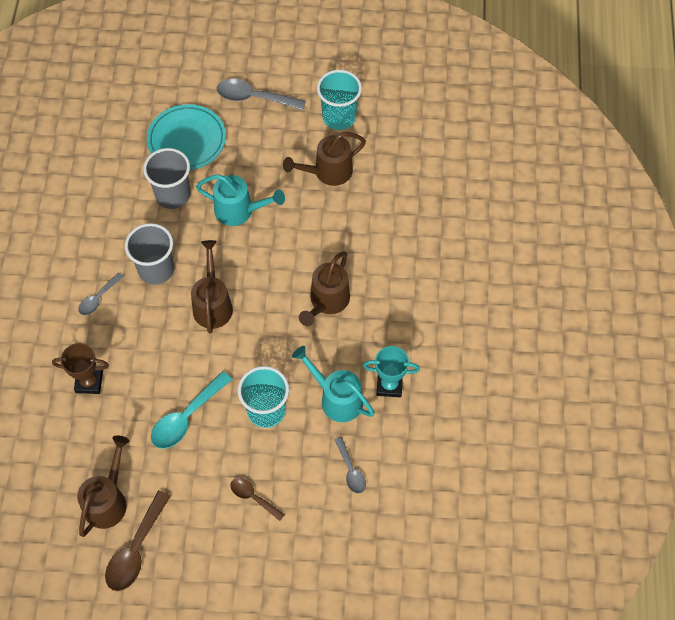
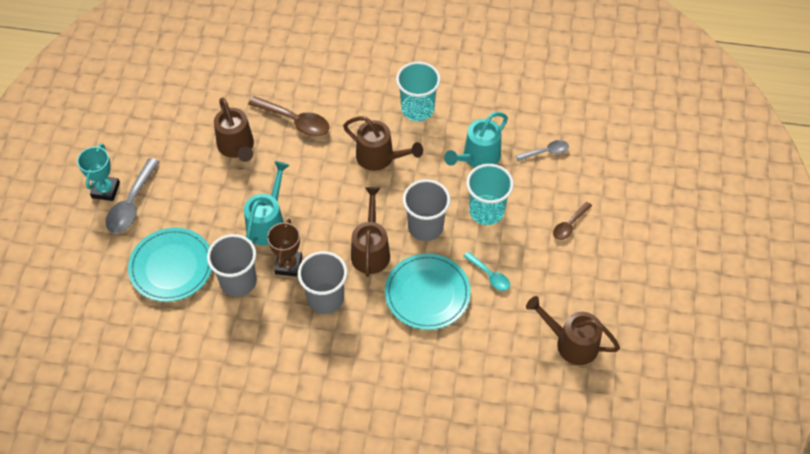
camera: 85 degrees left, 5 degrees down
(89, 382) = (447, 360): brown trophy -> brown trophy (288, 265)
(98, 298) = (352, 352): grey spoon -> none
(136, 549) = (618, 319): brown spoon -> brown spoon (295, 121)
(163, 359) = (427, 294): none -> turquoise plate
(186, 417) = (490, 275): turquoise spoon -> turquoise spoon, size x0.59
(212, 303) = (371, 250): brown watering can -> brown watering can turned 90 degrees clockwise
(243, 352) = (425, 227): none -> grey cup
(339, 117) = (174, 134): turquoise cup -> turquoise cup (417, 109)
(389, 385) = (467, 118): turquoise trophy -> turquoise trophy (105, 190)

